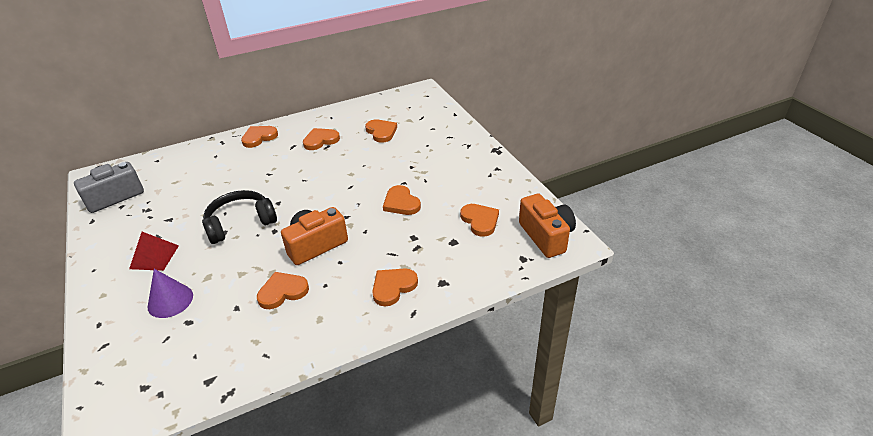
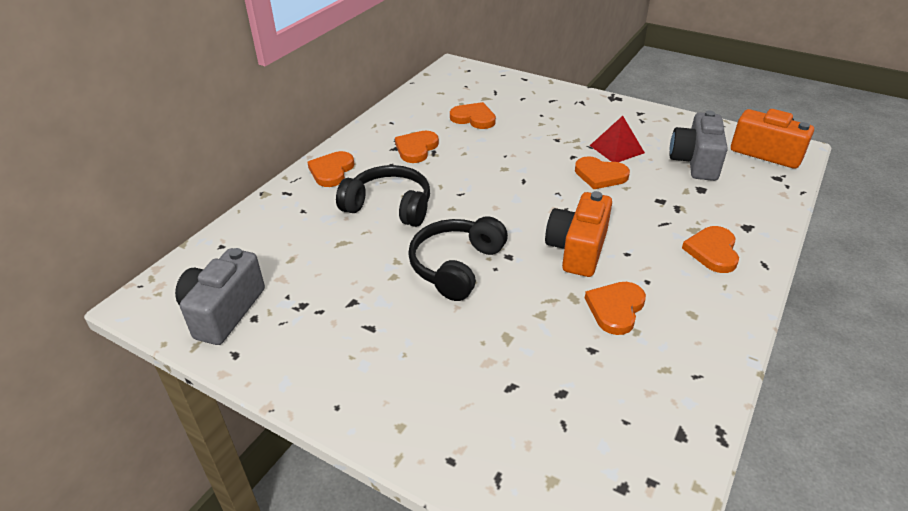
camera: 35 degrees left, 0 degrees up
(154, 257) = (402, 350): red pyramid -> red pyramid (616, 149)
(170, 301) = (503, 384): purple cone -> none
(257, 172) = (389, 206): none -> black headphones
(480, 221) = (695, 162): orange heart -> grey camera

